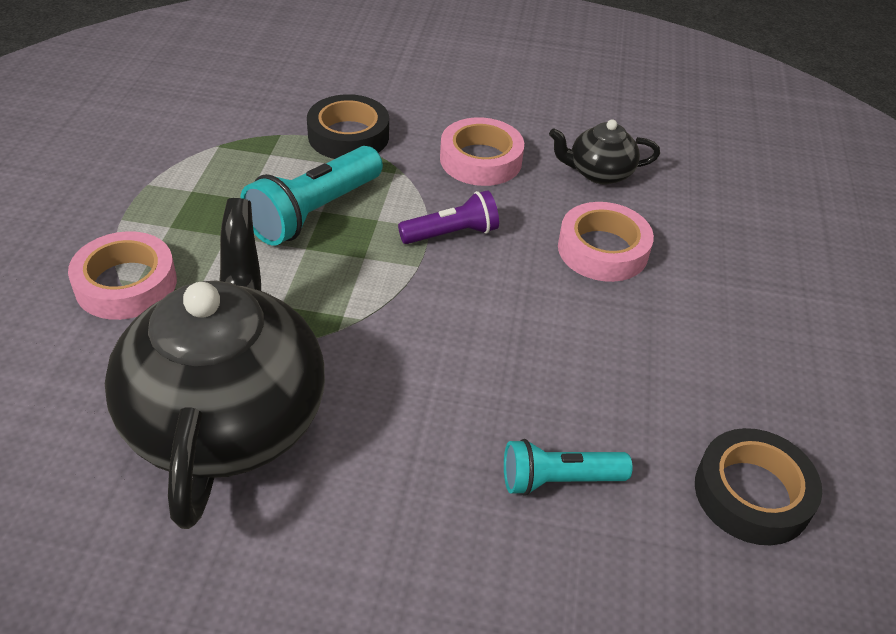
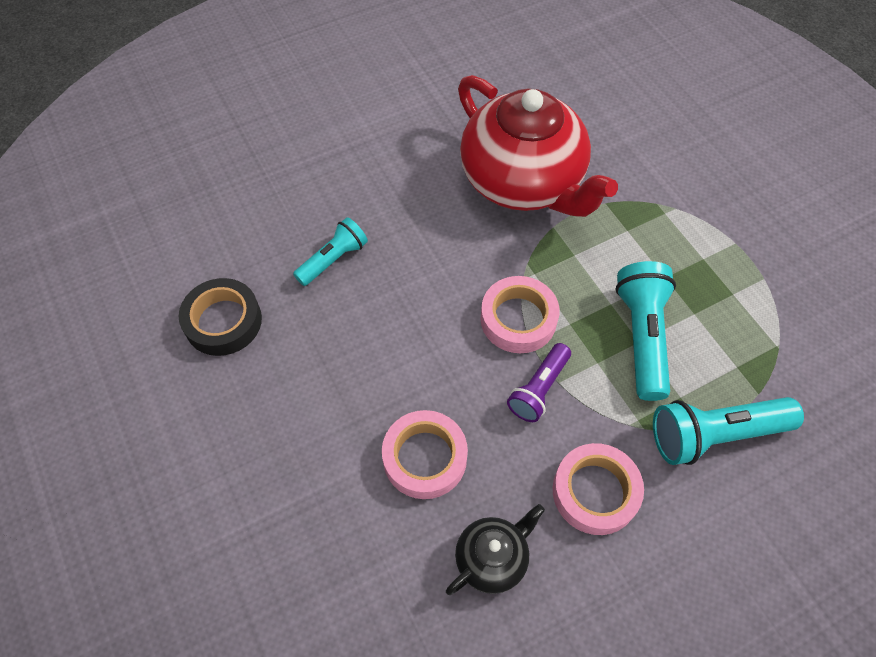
camera: 145 degrees right, 15 degrees up
(126, 284) = (668, 208): pink tape -> pink tape (518, 319)
(227, 415) = (524, 181): black teapot -> red teapot
(348, 136) = (715, 435): black tape -> turquoise flashlight

